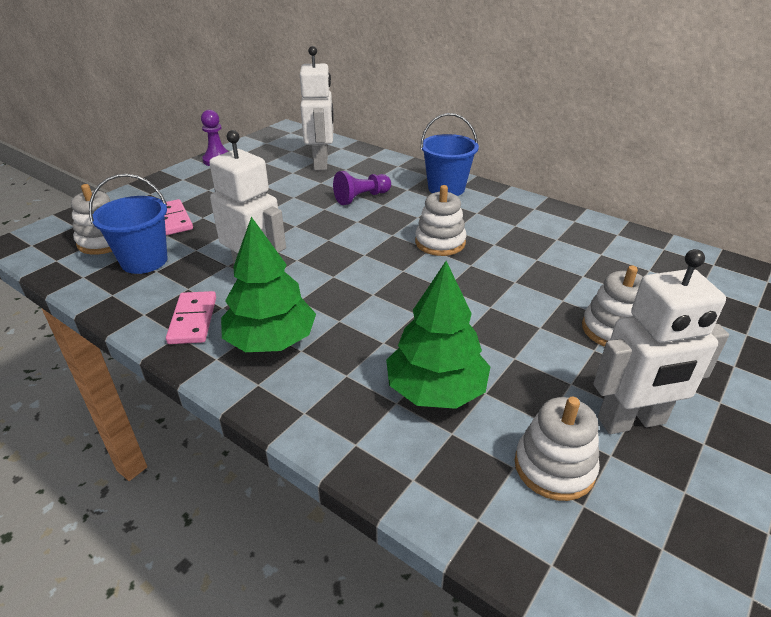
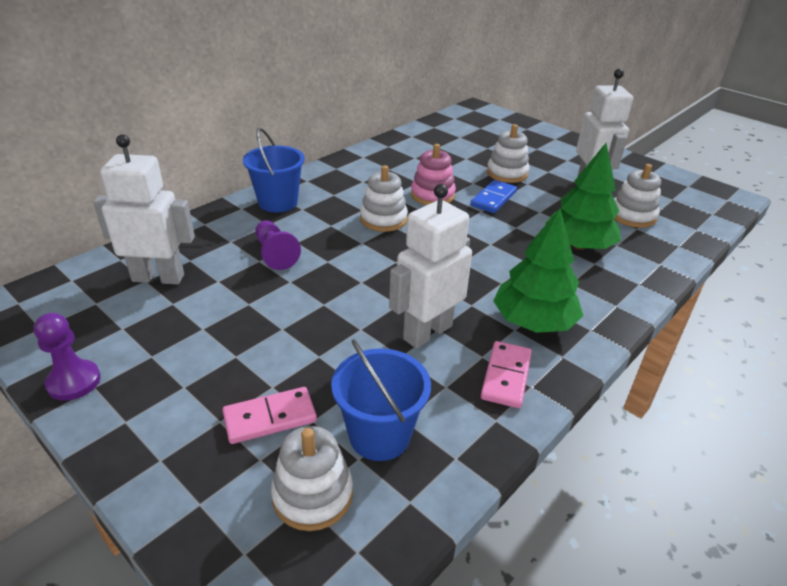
camera: 85 degrees left, 0 degrees up
(193, 320) = (506, 376): pink domino -> pink domino turned 75 degrees counterclockwise
(509, 270) = (432, 195): none -> pink stacking toy
(527, 316) = (493, 199): none -> blue domino

